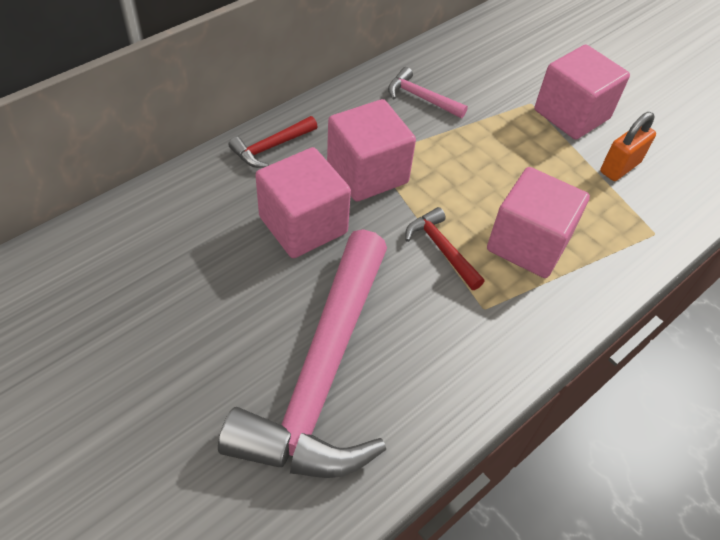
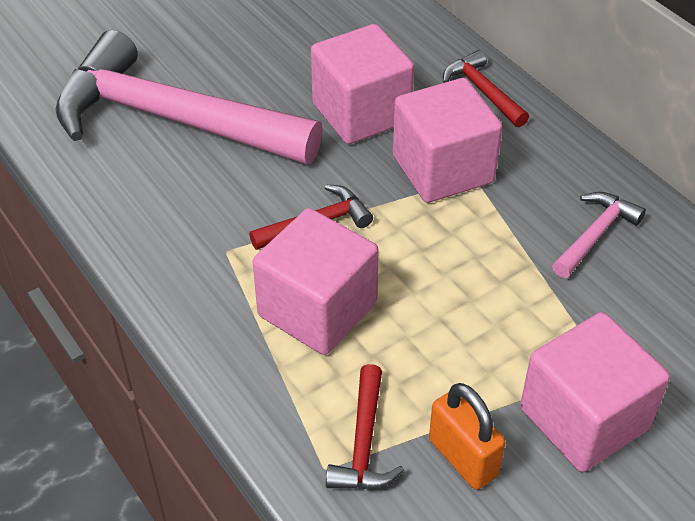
camera: 100 degrees right, 5 degrees down
(629, 214) = (364, 442): none -> red hammer

